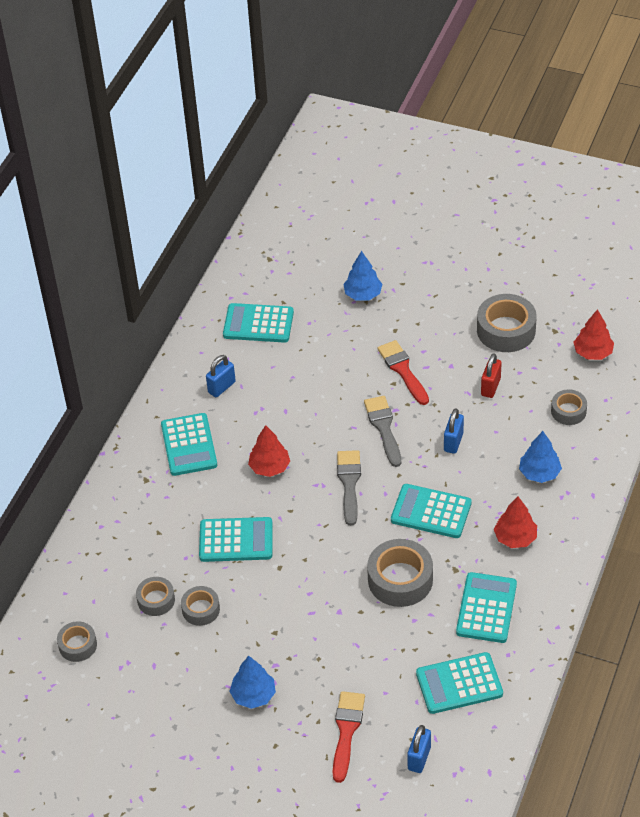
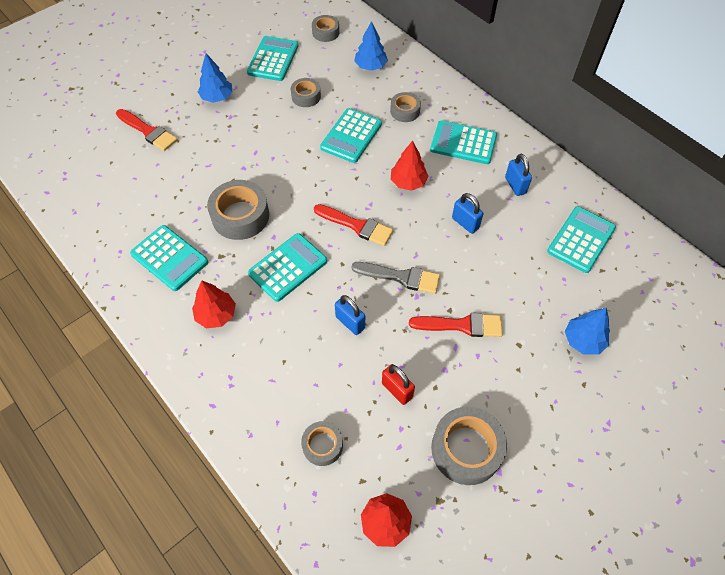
camera: 115 degrees right, 10 degrees up
(156, 600) = (332, 78): grey tape -> grey tape (405, 111)
(349, 483) = (356, 226): grey brush -> red brush
(419, 758) = (93, 159): blue padlock -> blue padlock (465, 223)
(459, 684) = (124, 208): turquoise calculator -> turquoise calculator (273, 59)
(539, 473) = (268, 373): blue tree -> blue tree (370, 66)

